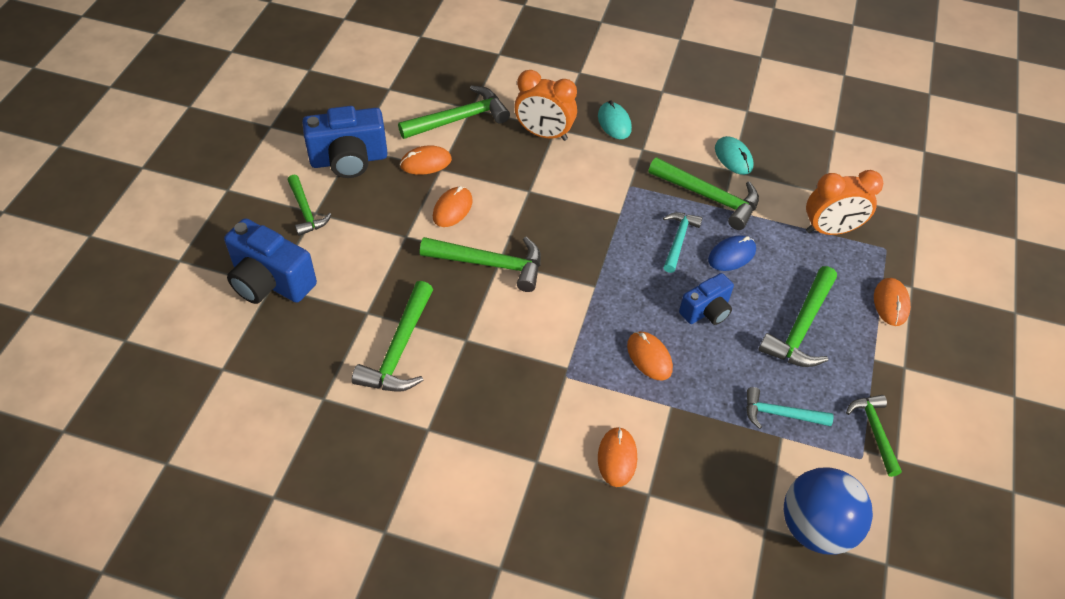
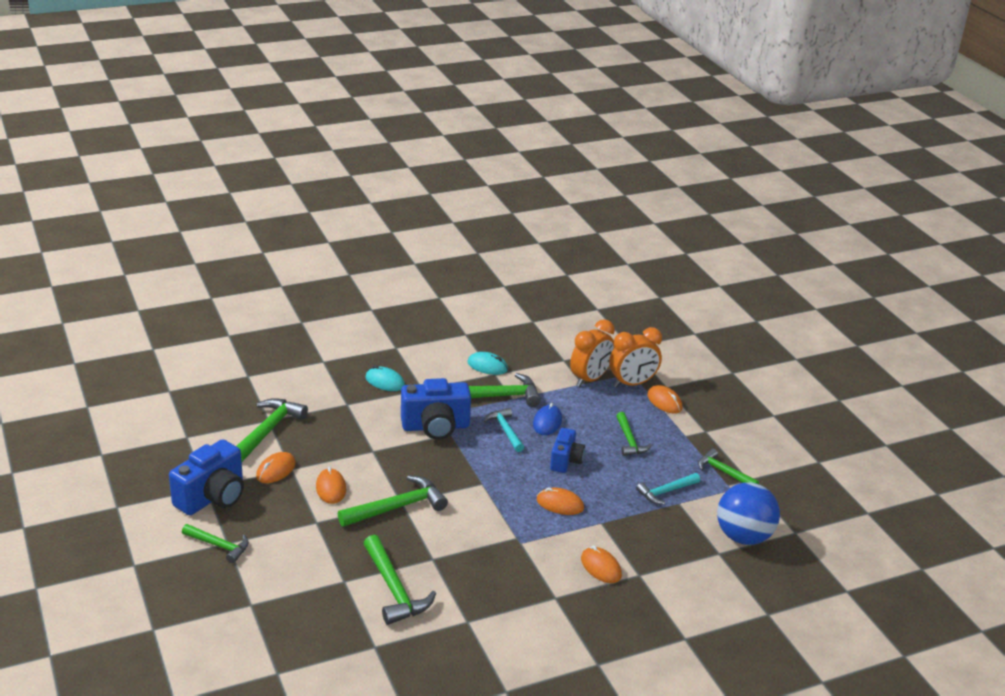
camera: 40 degrees left, 20 degrees down
(270, 282) = (247, 602): blue camera -> blue camera (435, 427)
(544, 134) = (343, 411): orange clock -> orange clock (632, 383)
(801, 327) = (629, 440): green hammer -> green hammer, size x0.64

